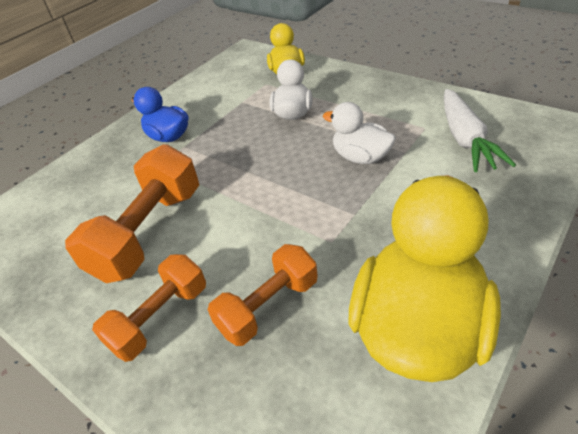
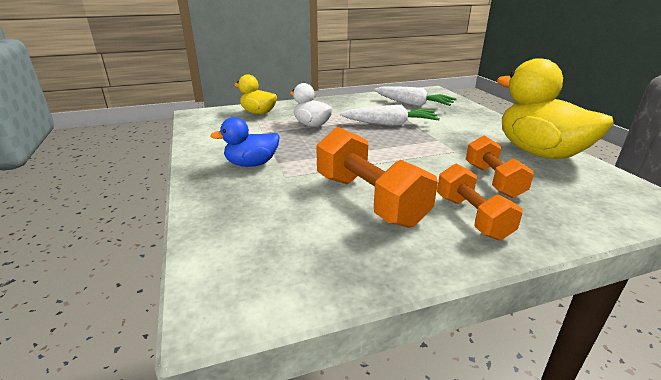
camera: 60 degrees left, 15 degrees down
(360, 157) = (390, 124): white duck -> white carrot

